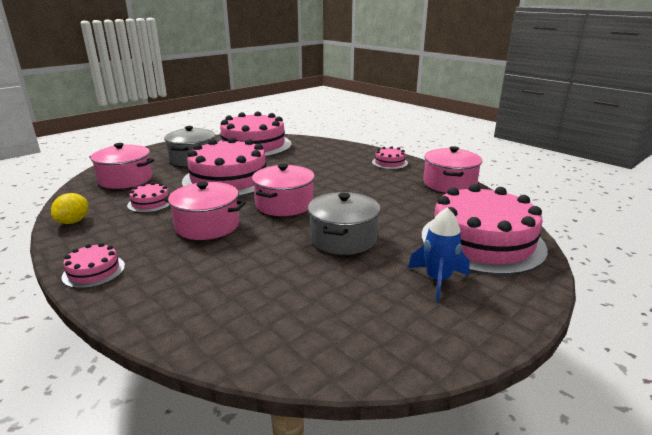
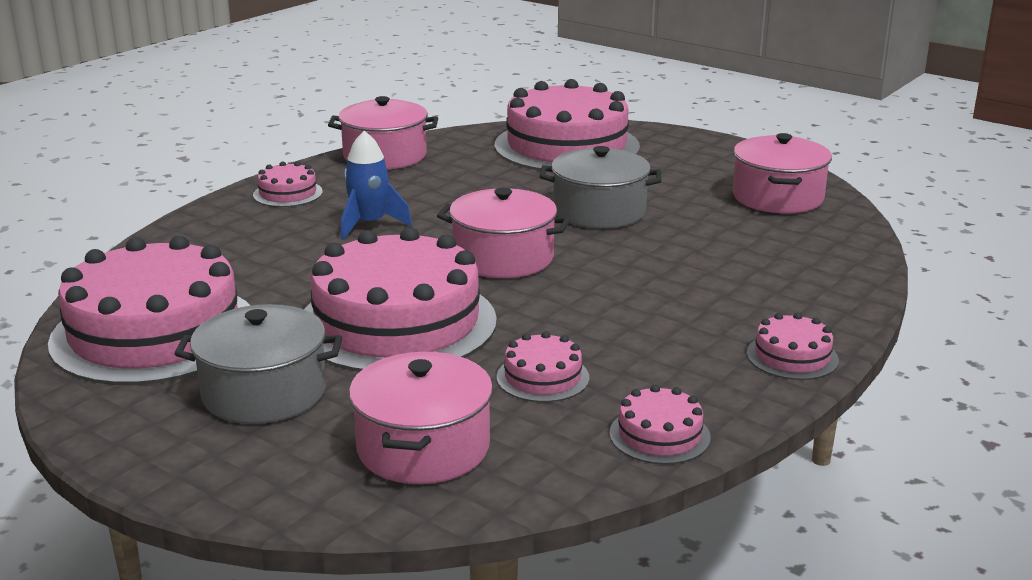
camera: 100 degrees left, 0 degrees up
(73, 221) = (659, 435): yellow lemon -> pink cake
(207, 225) = (608, 304): pink pot -> pink pot (777, 197)
(438, 280) = (666, 166): blue rocket -> blue rocket (369, 224)

